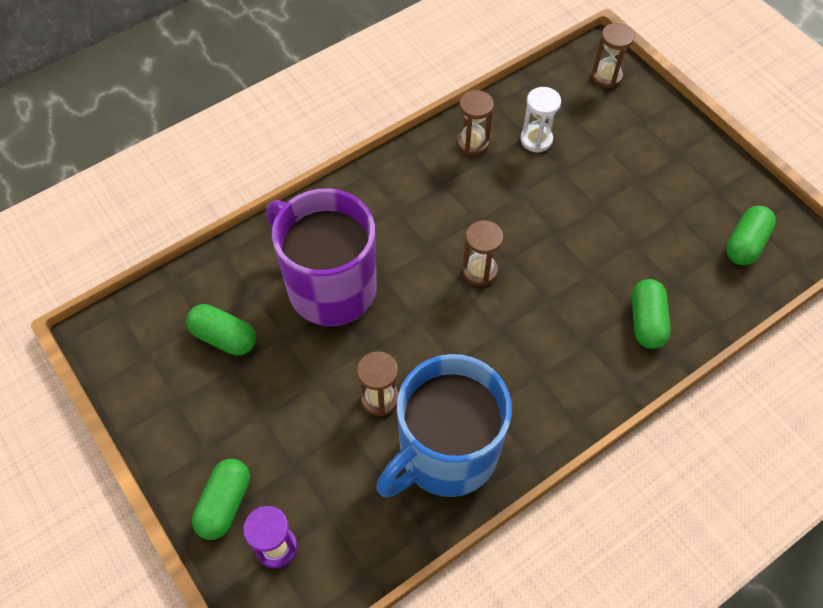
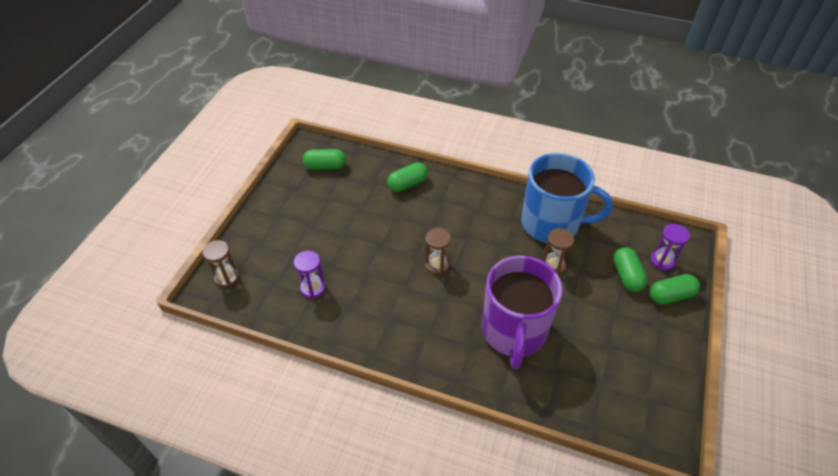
camera: 125 degrees left, 10 degrees down
(224, 337) = (596, 365): green capsule -> green capsule (626, 276)
(472, 143) = (341, 321): brown hourglass -> none
(536, 140) = (313, 288): white hourglass -> purple hourglass

